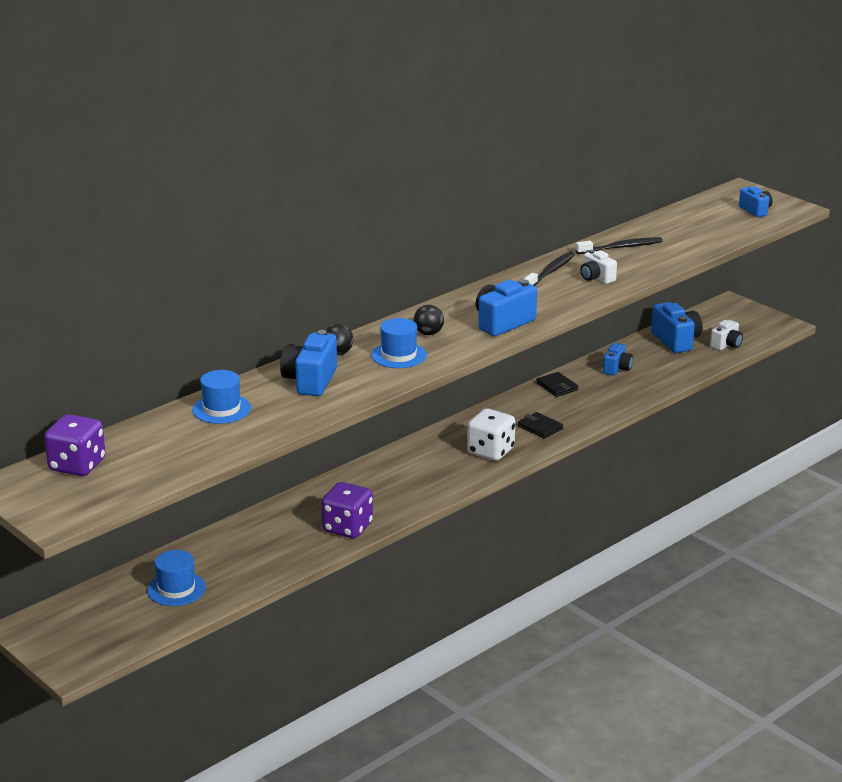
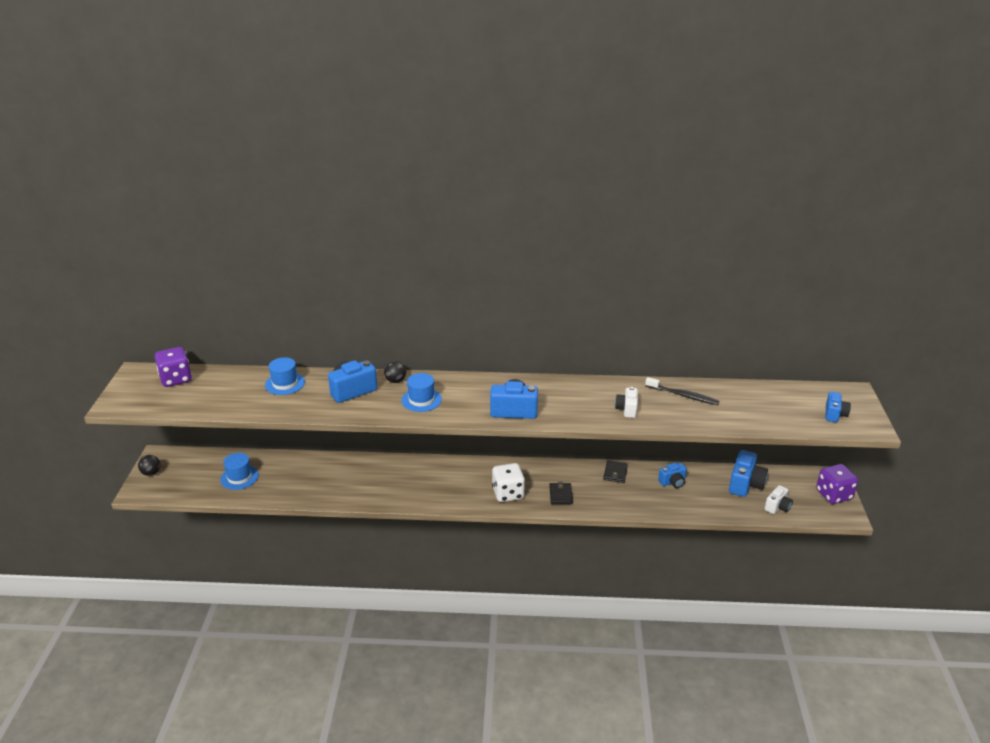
camera: 45 degrees right, 5 degrees up
(347, 528) = (362, 494): purple dice -> purple dice (833, 495)
(428, 333) = (462, 394): black ball -> black ball (151, 473)
(550, 272) = (606, 390): black toothbrush -> none
(726, 345) = (777, 507): white camera -> white camera turned 45 degrees counterclockwise

